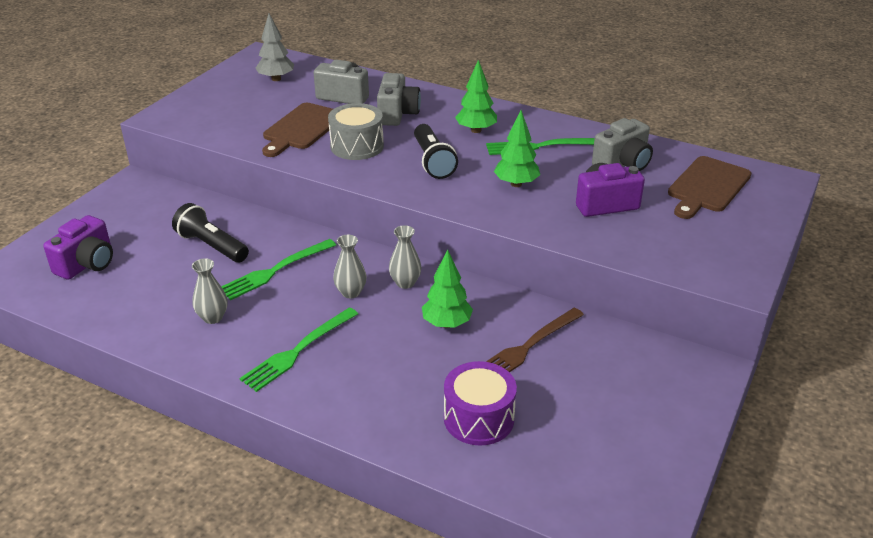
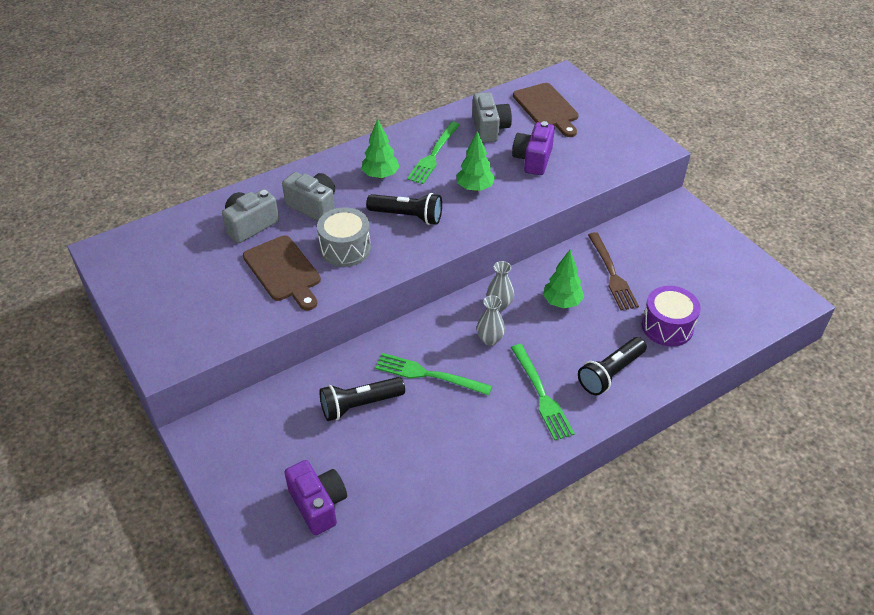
camera: 60 degrees left, 10 degrees up
(213, 317) = (465, 434): grey vase -> none
(275, 271) = (428, 374): green fork -> green fork turned 120 degrees clockwise
(276, 79) = (169, 257): grey tree -> none
(365, 393) = (610, 373): none -> black flashlight

